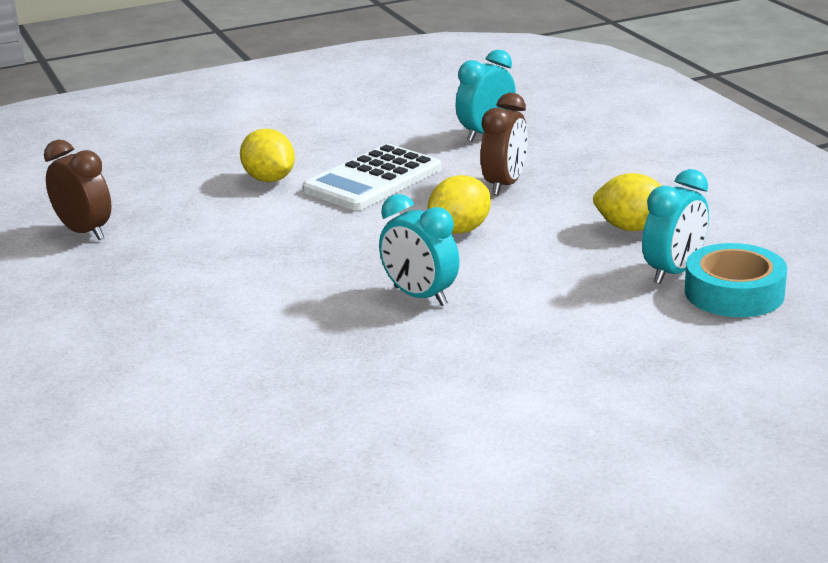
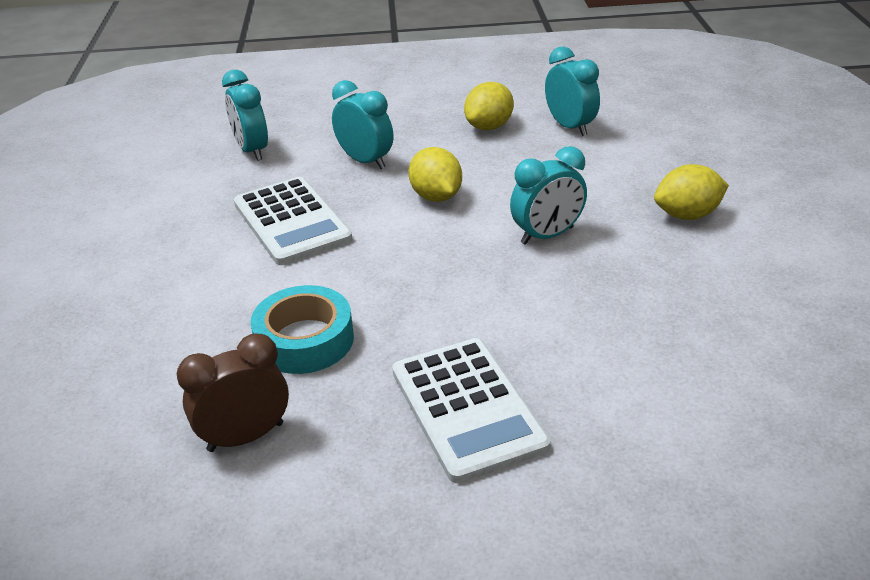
camera: 70 degrees left, 10 degrees up
(138, 305) = (467, 408): none -> white calculator
(269, 179) = (230, 281): yellow lemon -> yellow lemon (687, 215)
(504, 185) = (365, 161): brown clock -> turquoise clock
(734, 293) = (612, 114): turquoise tape -> turquoise tape (304, 340)

